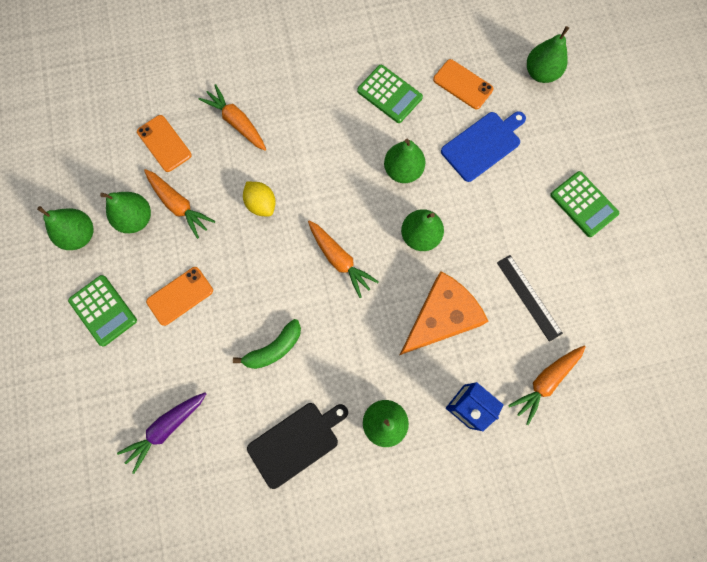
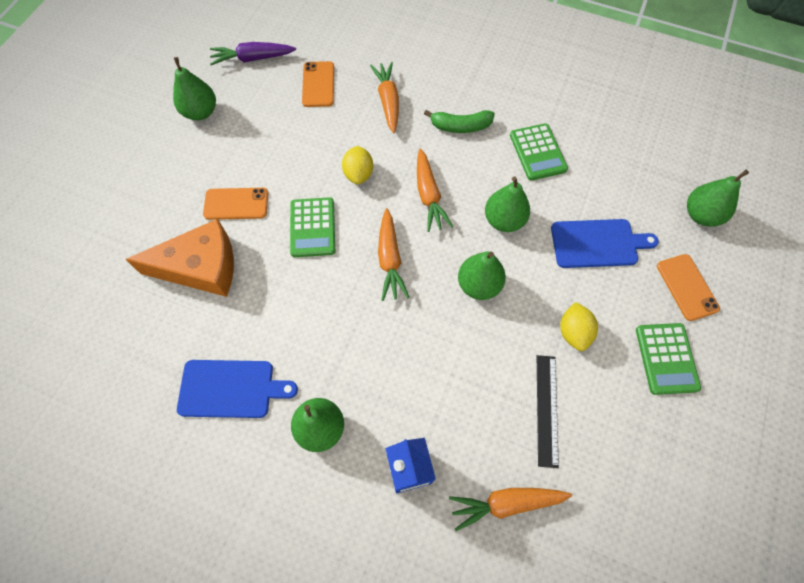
camera: 35 degrees right, 10 degrees down
(103, 310) = (170, 177): green calculator -> green calculator (312, 227)
(136, 218) = (251, 125): green pear -> none
(166, 428) = (138, 300): purple carrot -> purple carrot (252, 59)
(179, 205) = (292, 136): orange carrot -> orange carrot (429, 196)
(274, 348) = (276, 295): green banana -> green banana (460, 126)
(296, 442) = (231, 389): black cutting board -> blue cutting board
(440, 317) = (444, 369): orange cheese -> orange cheese (201, 267)
(463, 84) = (614, 182): orange phone -> orange phone (687, 287)
(510, 227) = (573, 332): none -> yellow lemon

